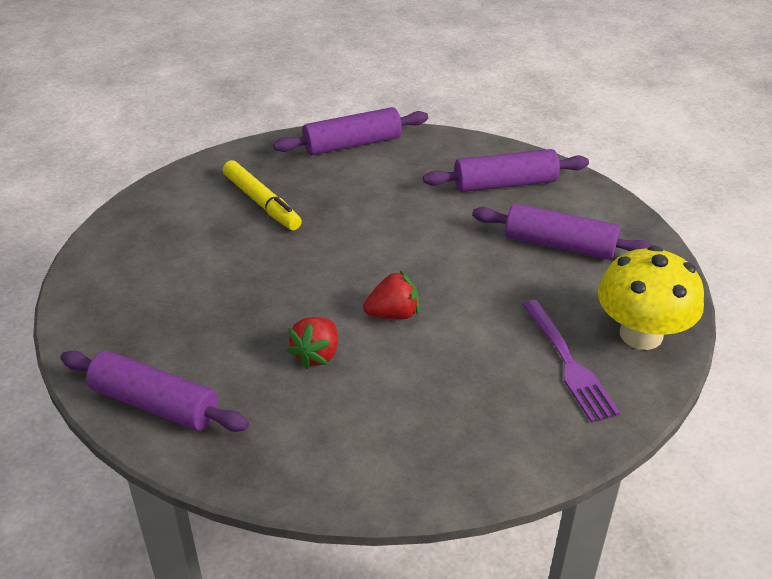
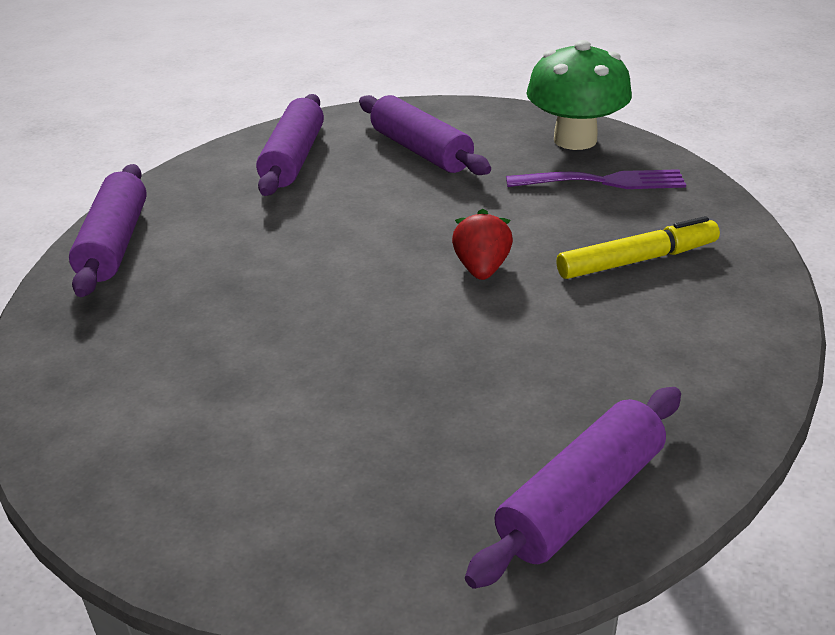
camera: 70 degrees left, 5 degrees down
(261, 203) = (181, 340): yellow marker -> yellow marker (637, 260)
(316, 355) = (531, 336): red strawberry -> none
(559, 245) = (421, 150): purple rolling pin -> purple rolling pin turned 75 degrees counterclockwise
(641, 334) = (575, 140): yellow mushroom -> green mushroom

